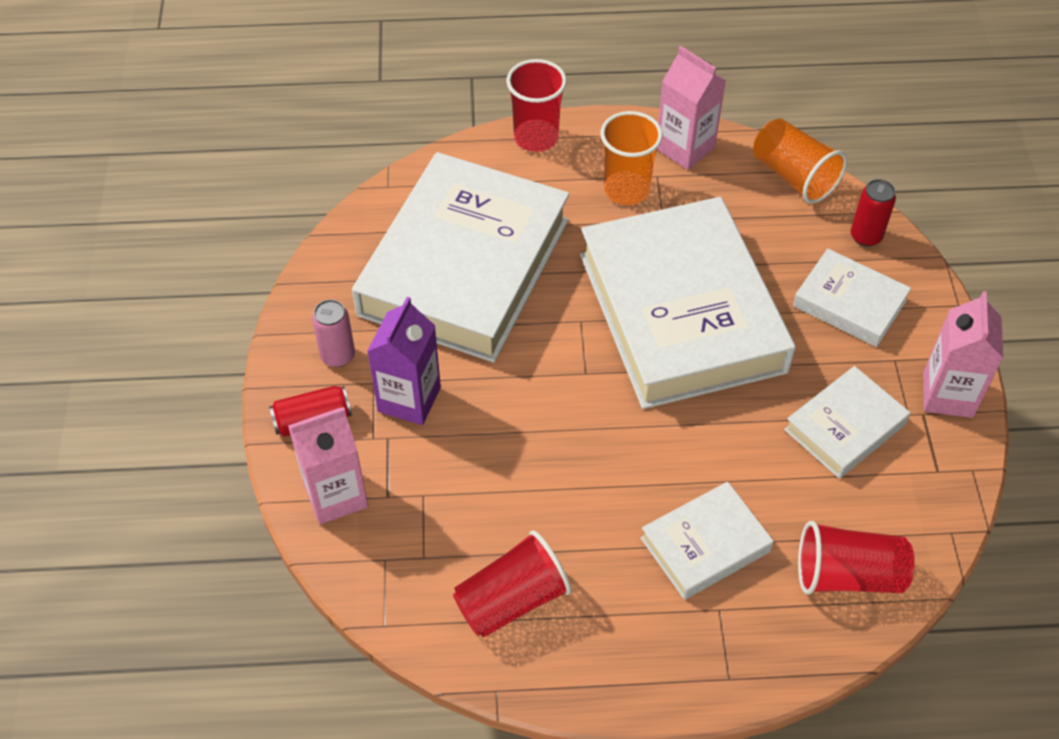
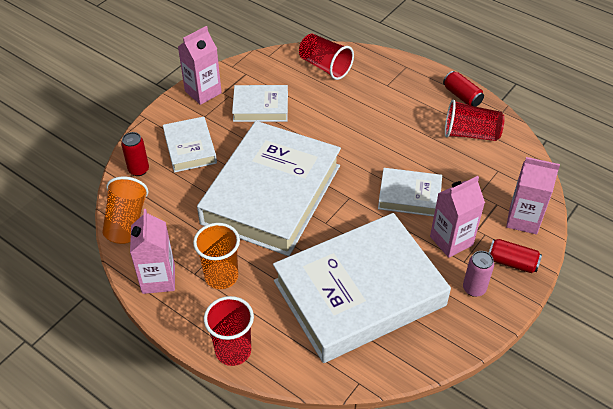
camera: 140 degrees left, 5 degrees down
(409, 399) = (451, 241): purple carton -> pink carton
(585, 676) = (462, 96): none -> red can
(705, 545) = (369, 105): white book -> white book (409, 196)

